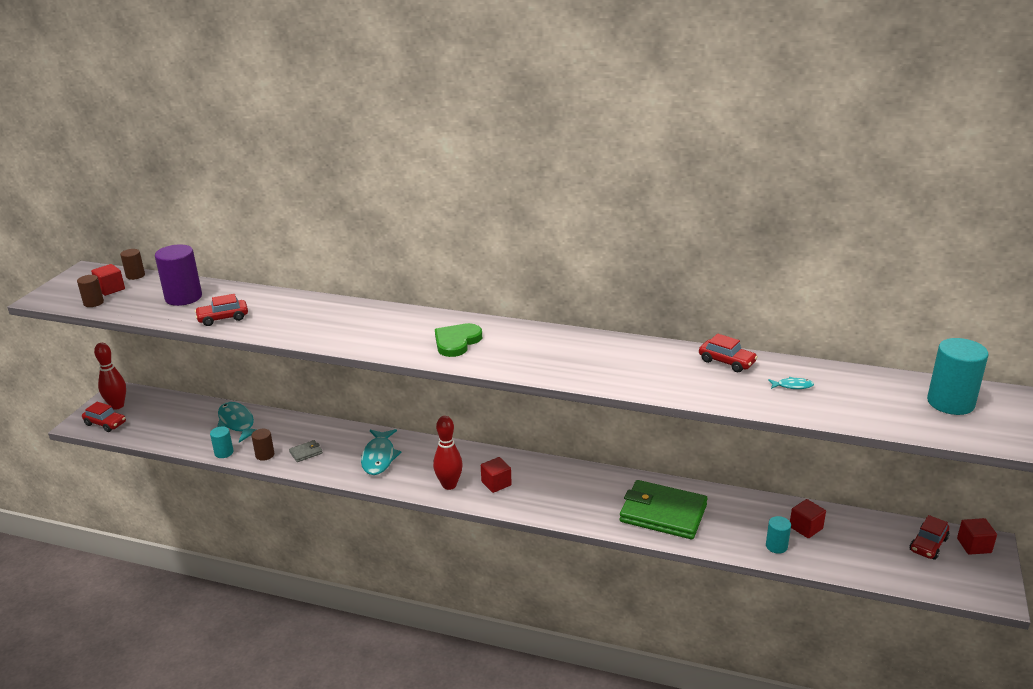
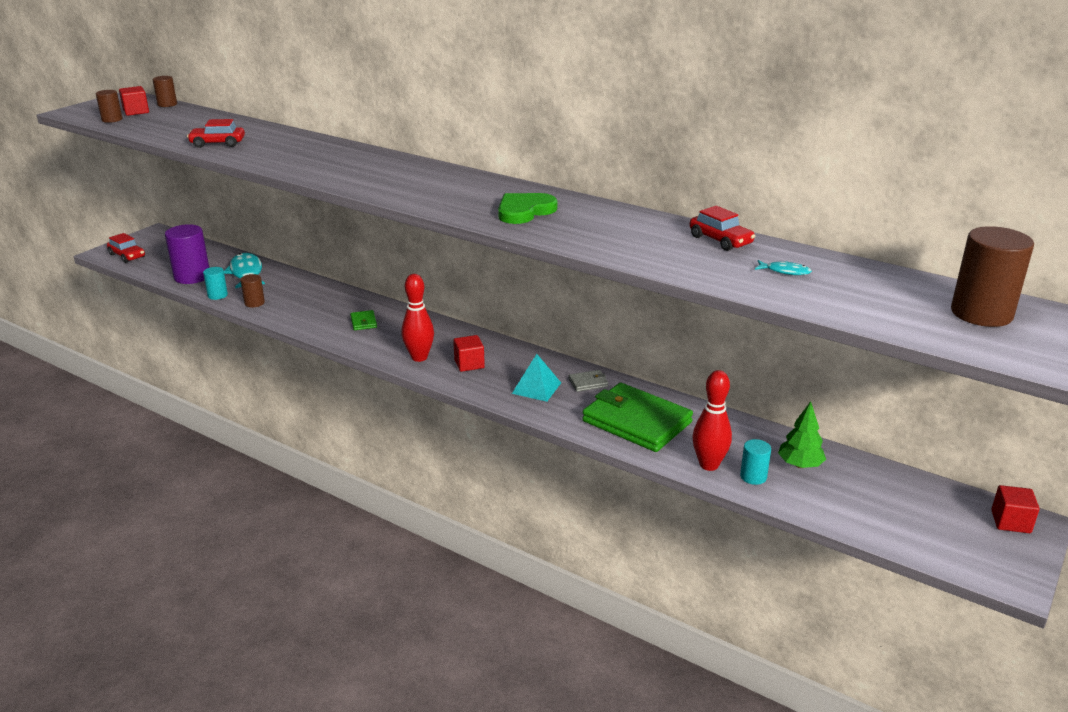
camera: 15 degrees right, 0 degrees up
(117, 406) = (147, 243): red bowling pin -> red bowling pin (709, 465)
(183, 297) = (195, 124): purple cylinder -> purple cylinder (192, 276)
(306, 452) = (295, 307): grey wallet -> grey wallet (588, 383)
(379, 457) = (363, 322): turquoise fish -> green wallet
(457, 342) = (431, 188): green heart -> green heart (524, 211)
(565, 496) = (536, 388): none -> turquoise pyramid
(805, 528) = (800, 465): red cube -> green tree
(928, 545) = (949, 510): red car -> none
(950, 403) = (981, 313): turquoise cylinder -> brown cylinder

